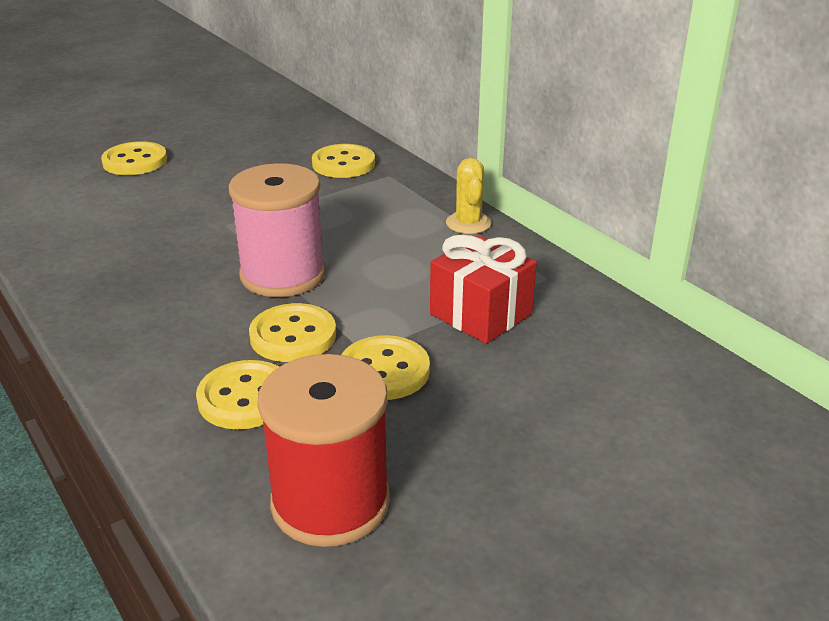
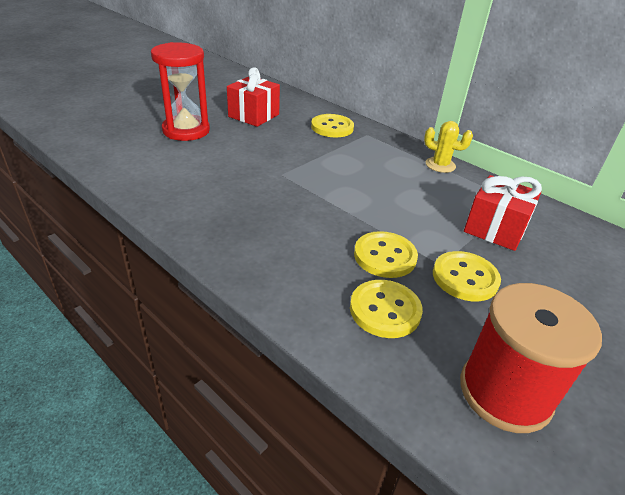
camera: 15 degrees left, 5 degrees up
(135, 161) = (186, 130): yellow button -> red hourglass
(241, 143) = (254, 115): none -> red gift
(283, 275) = (346, 210): pink spool -> none
(468, 223) = (440, 165): yellow cactus -> yellow cactus turned 45 degrees counterclockwise

